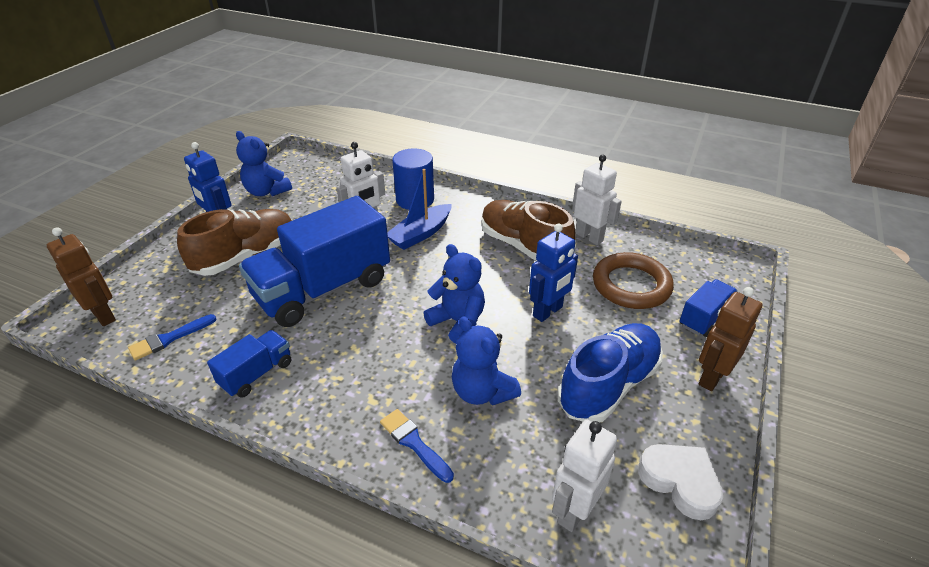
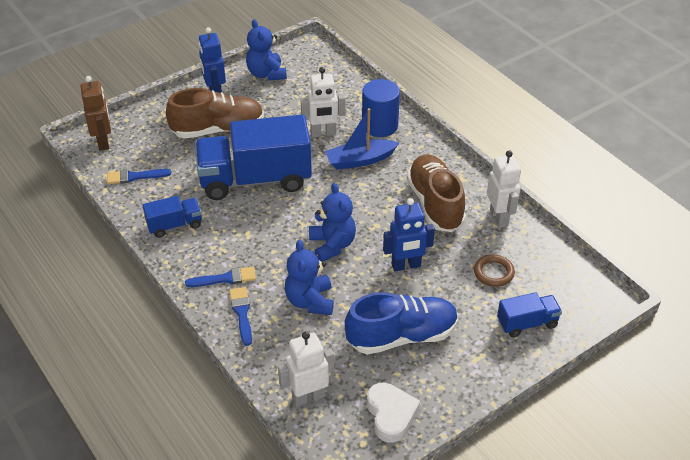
camera: 30 degrees right, 5 degrees up
(363, 410) = (225, 278): none -> blue brush
(631, 285) = (493, 273): brown ring -> brown ring, size x0.56
(711, 377) = (484, 366): brown robot -> none

